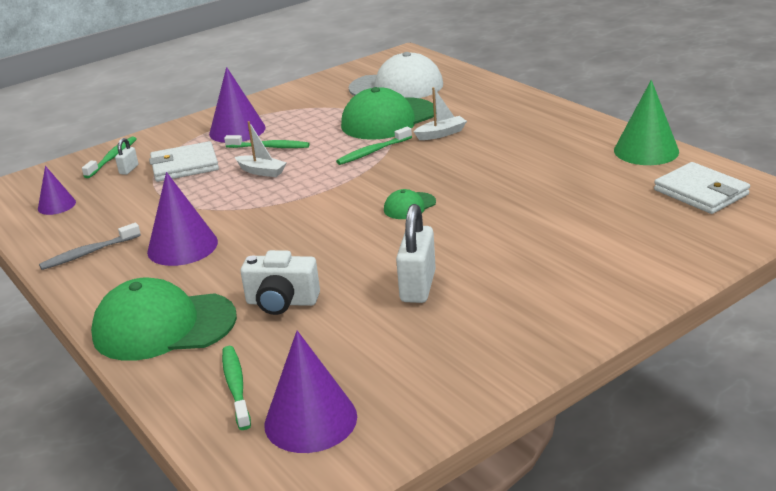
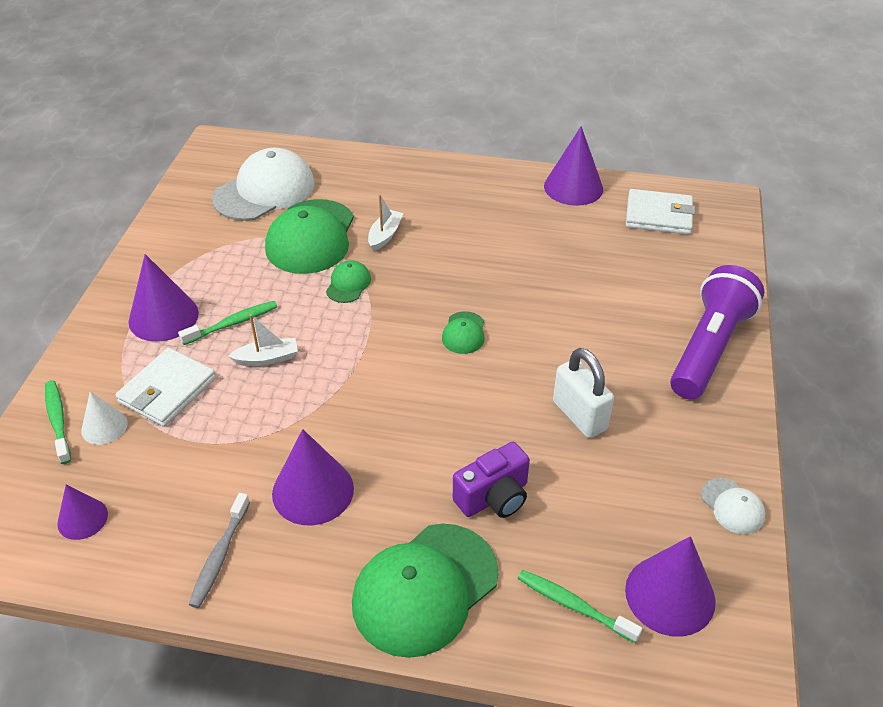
camera: 45 degrees left, 15 degrees up
(129, 169) = (104, 427): white padlock -> white cone
(282, 302) = (494, 497): white camera -> purple camera
(373, 152) = (348, 284): green toothbrush -> green cap
(450, 397) = (732, 506): none -> white cap
(602, 293) = (709, 348): none -> purple flashlight
(646, 151) = (573, 187): green cone -> purple cone

